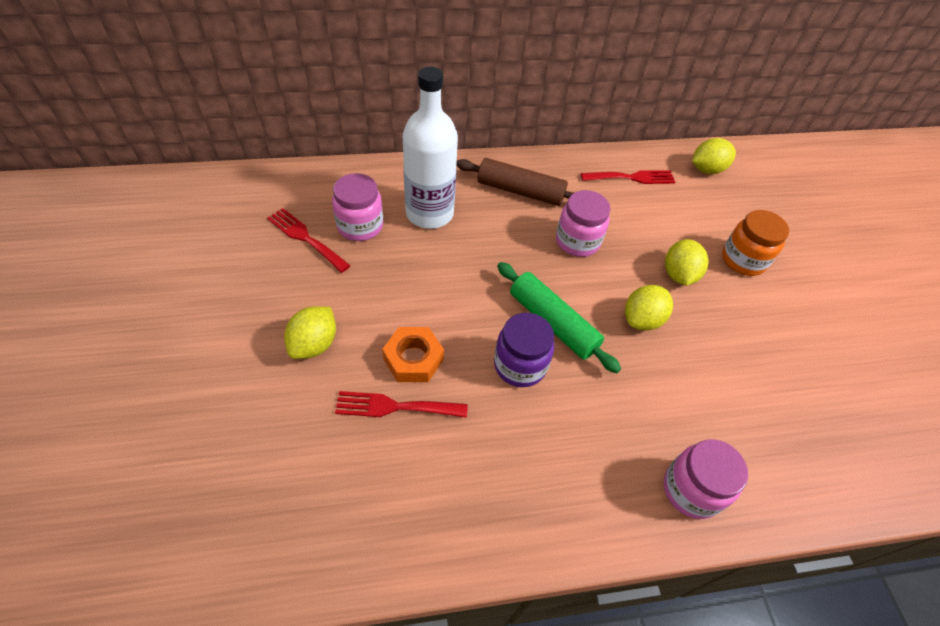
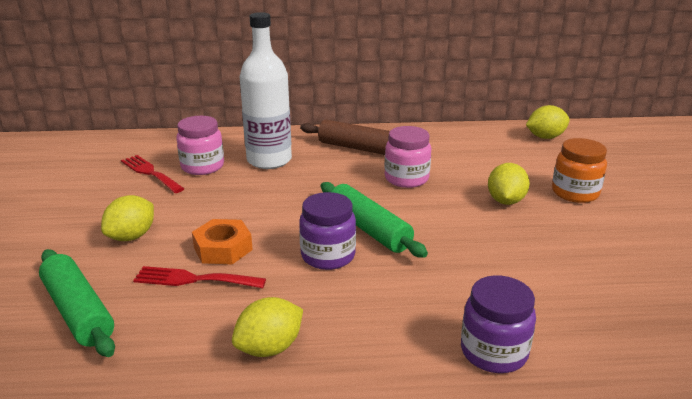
camera: 10 degrees right, 25 degrees down
(291, 460) = (78, 312): none -> green rolling pin
(632, 177) = (469, 141): red fork -> none
(642, 319) = (461, 229): yellow lemon -> yellow lemon (269, 348)
(691, 490) = (493, 352): pink jar -> purple jar

